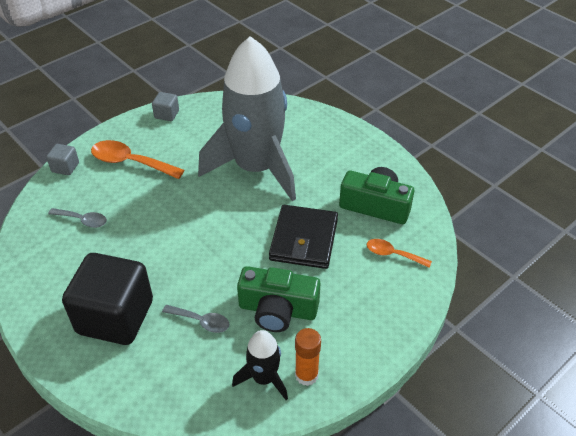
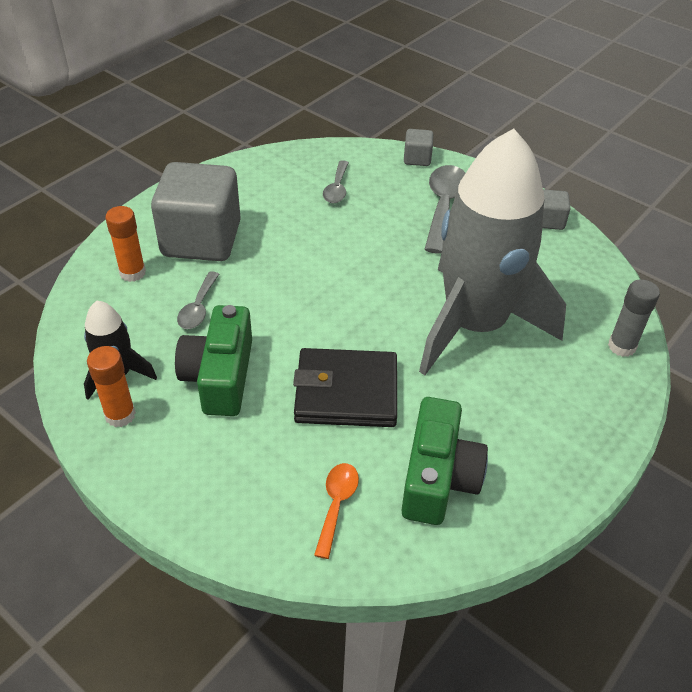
camera: 80 degrees right, 0 degrees up
(115, 317) = (201, 239): black cube -> grey cube
(130, 162) = (443, 206): orange spoon -> grey spoon
(143, 369) = (132, 273): none -> orange glue stick
(288, 110) = (621, 346): none -> grey glue stick

